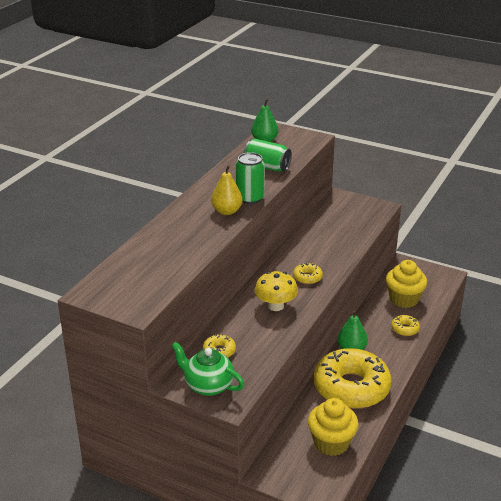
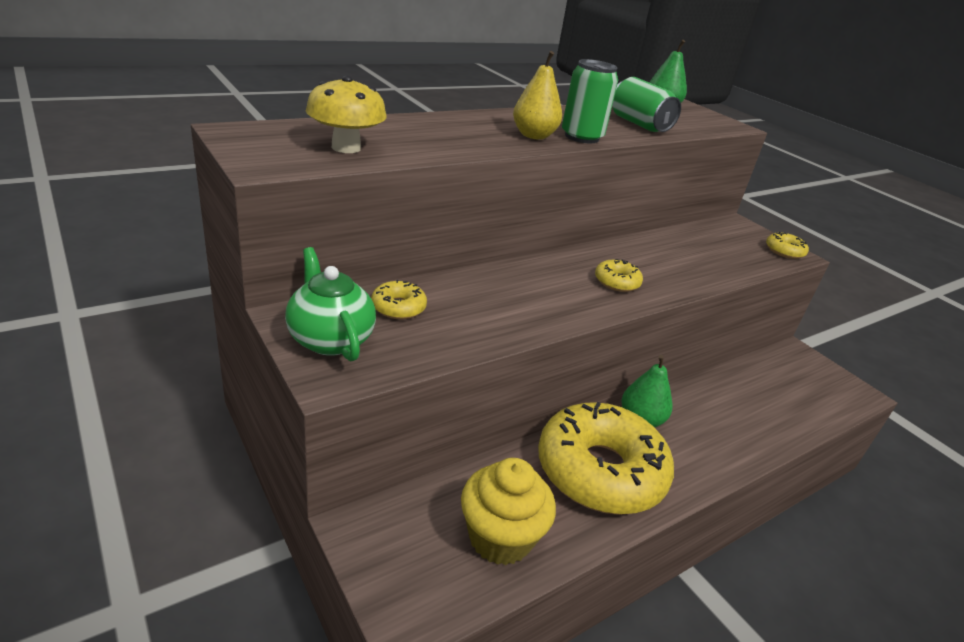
camera: 25 degrees right, 0 degrees up
(276, 306) = (537, 293): yellow mushroom -> yellow mushroom (346, 148)
(404, 299) = (769, 393): yellow cupcake -> none
(405, 329) = (746, 432): yellow donut -> yellow donut (784, 251)

